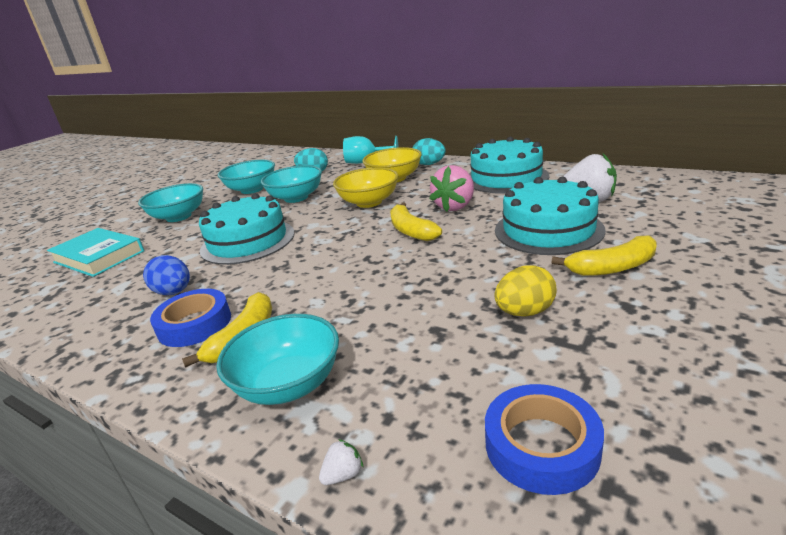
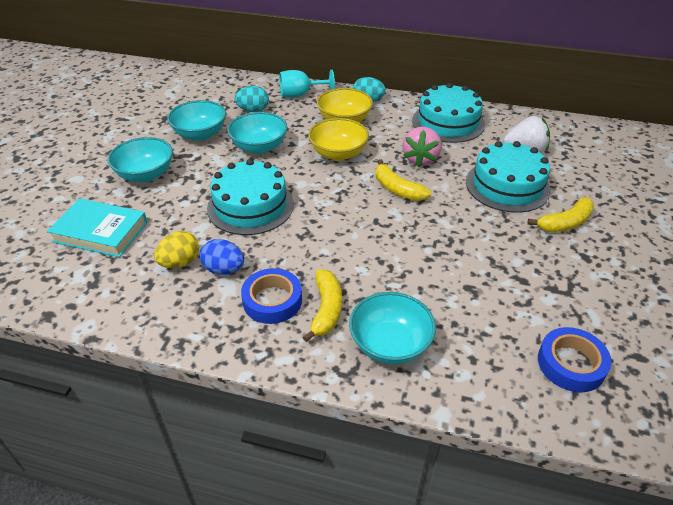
camera: 20 degrees left, 15 degrees up
(343, 475) = (467, 400): white strawberry -> none
(525, 312) = (522, 267): yellow egg -> yellow egg (180, 262)

